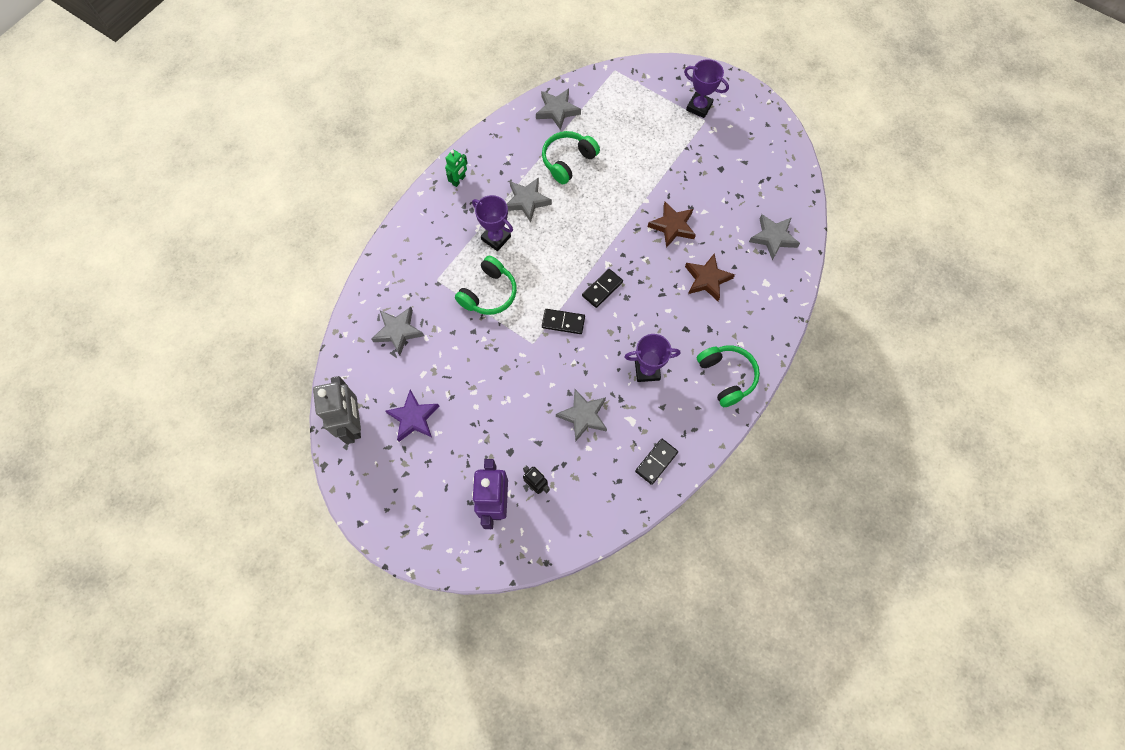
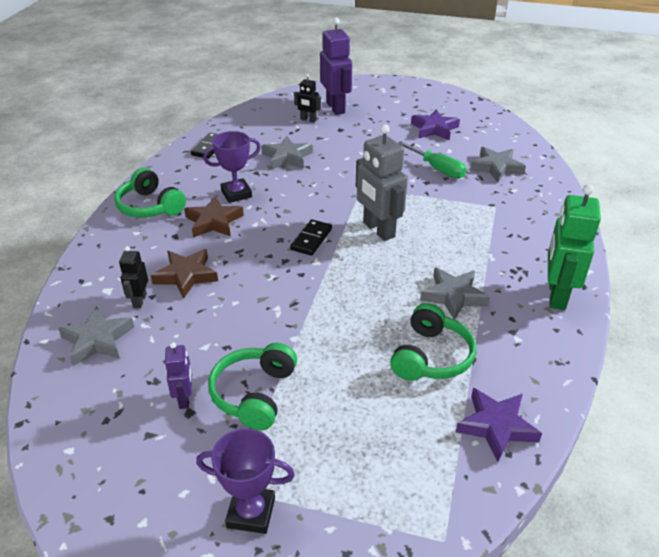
camera: 160 degrees right, 30 degrees down
(353, 423) = (479, 118): grey robot -> grey robot (378, 230)
(452, 347) = (437, 169): none -> green screwdriver
(459, 180) = (556, 295): green robot -> green robot, size x1.91
(489, 293) = (432, 209): green headphones -> green headphones (254, 394)
(496, 238) = (462, 252): purple trophy -> none
(557, 110) = (496, 426): grey star -> purple star
(563, 322) = (340, 206): black domino -> none
(672, 226) = (246, 317): brown star -> brown star (213, 221)
(722, 178) = (185, 398): none -> purple robot
(743, 265) = (139, 300): none -> black robot

